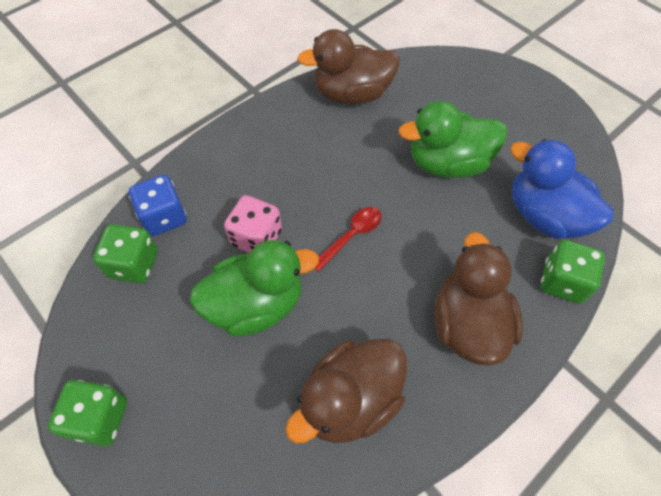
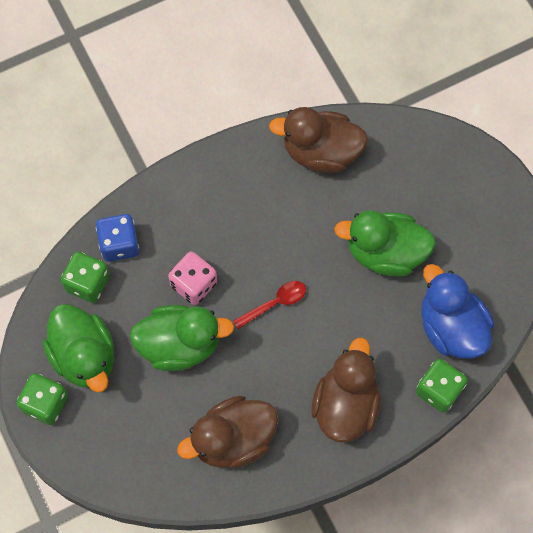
camera: 15 degrees right, 10 degrees up
(142, 347) = (84, 356): none -> green duck

